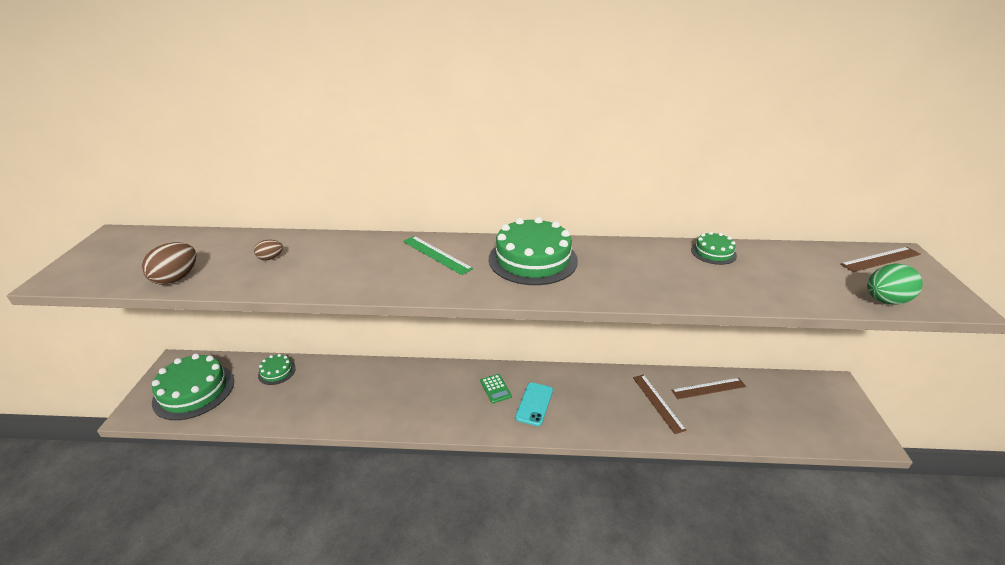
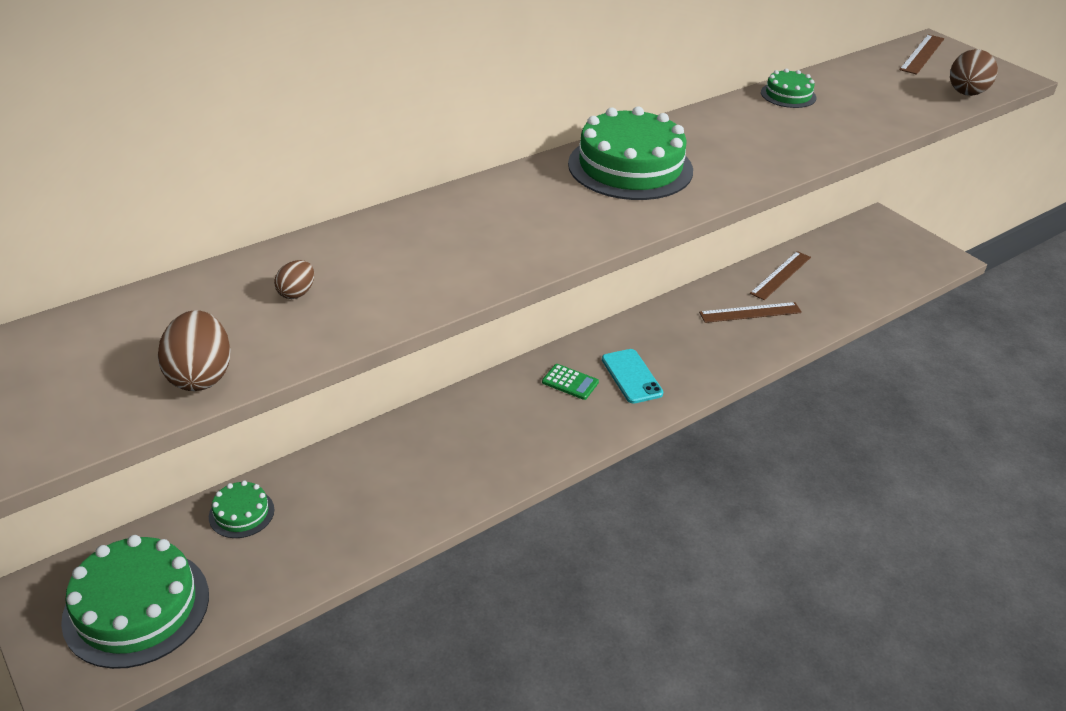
camera: 40 degrees left, 5 degrees up
(436, 254) = (514, 203): green ruler -> none
(658, 402) = (750, 312): brown ruler -> brown ruler turned 45 degrees counterclockwise
(885, 301) = (966, 93): green egg -> brown egg

